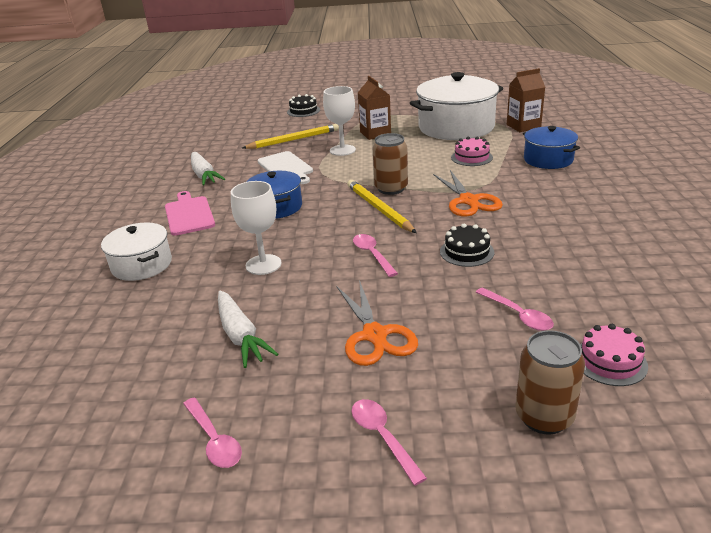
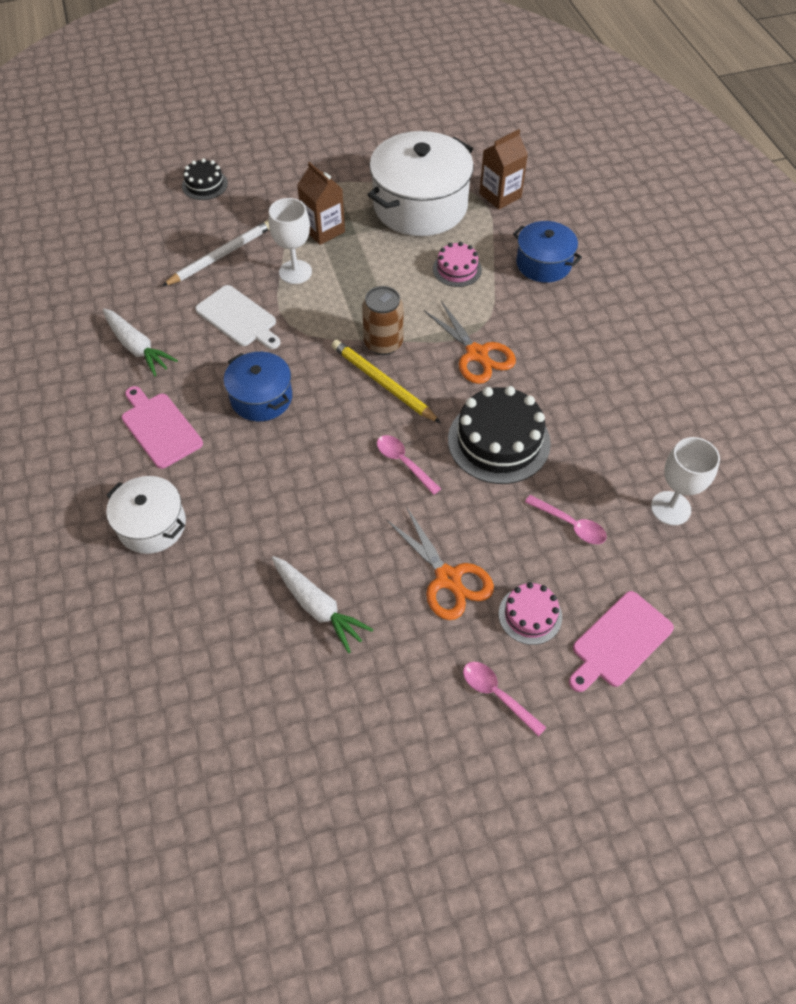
camera: 20 degrees left, 25 degrees up
(214, 440) = (354, 734): pink spoon -> none
(263, 265) = (292, 499): white goblet -> white goblet (670, 508)
(293, 140) = (221, 256): yellow pencil -> white pencil
(466, 252) = (498, 441): black cake -> black cake, size x1.82
(544, 417) = (619, 641): brown can -> pink cutting board
(610, 361) = (659, 567): pink cake -> pink cake (530, 615)

